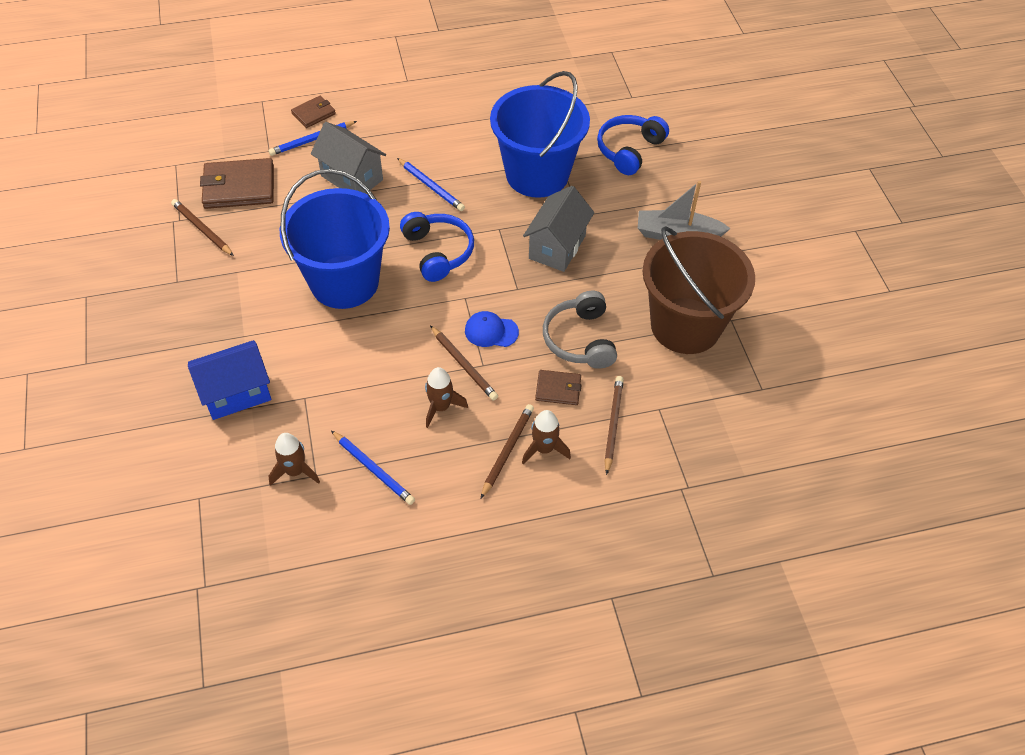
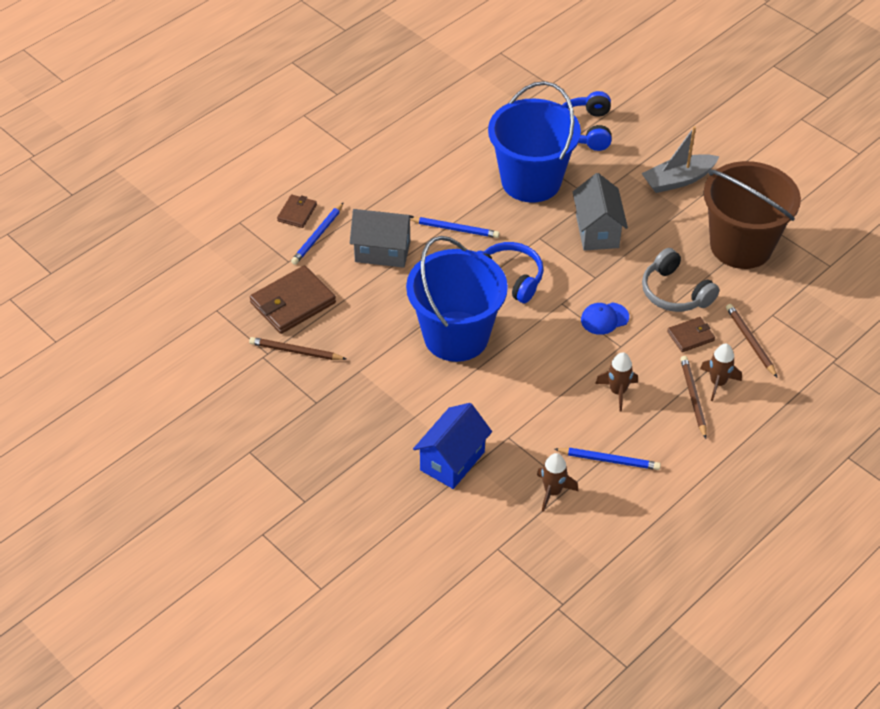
camera: 30 degrees left, 5 degrees down
(463, 365) = (606, 353): brown pencil -> none

